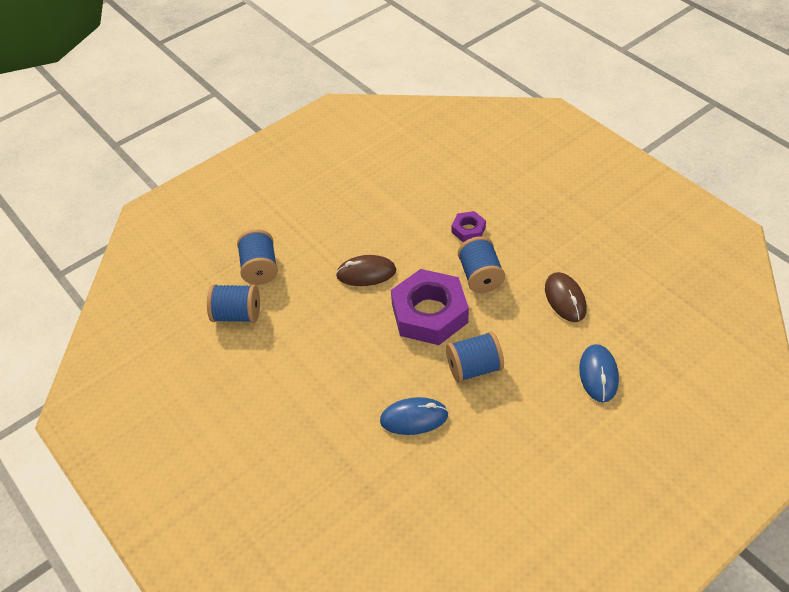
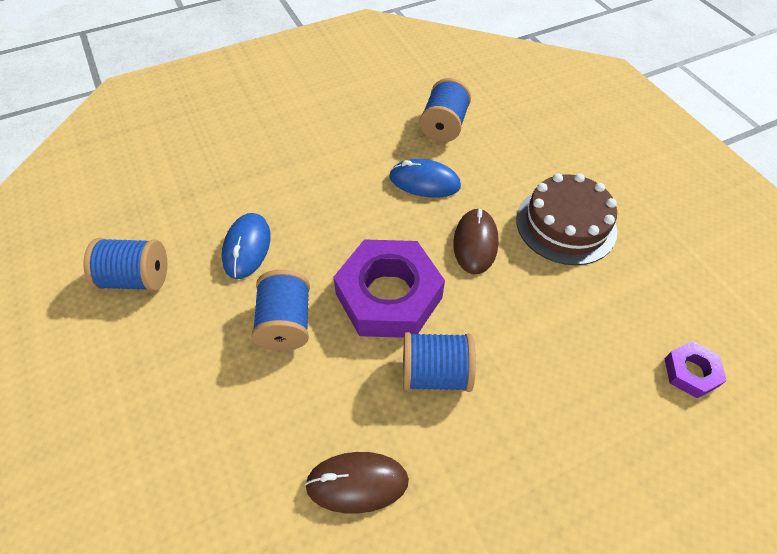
camera: 100 degrees right, 5 degrees up
(260, 268) = (506, 149): blue spool -> blue spool (137, 278)
(334, 226) = (566, 225): none -> brown cake
(468, 230) = (533, 383): purple nut -> purple nut (691, 372)
(598, 374) = (205, 479): blue mouse -> blue mouse (424, 182)

